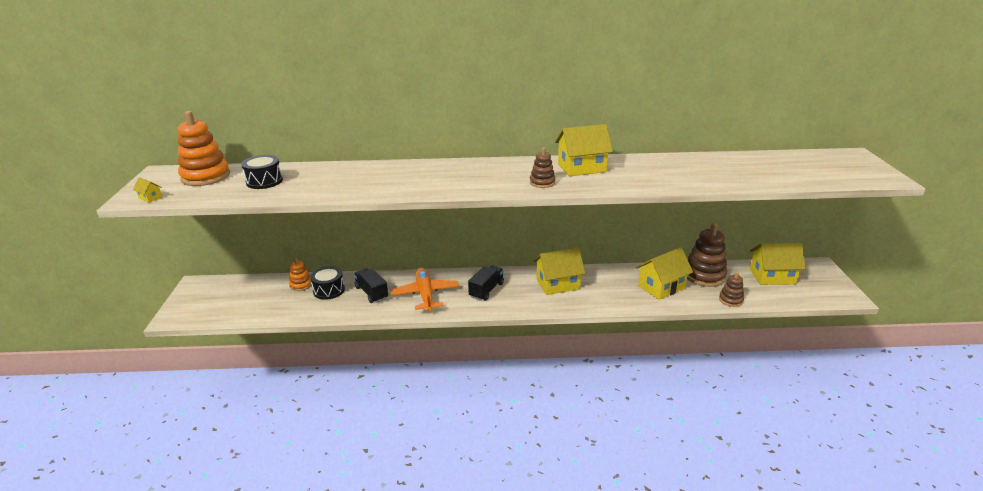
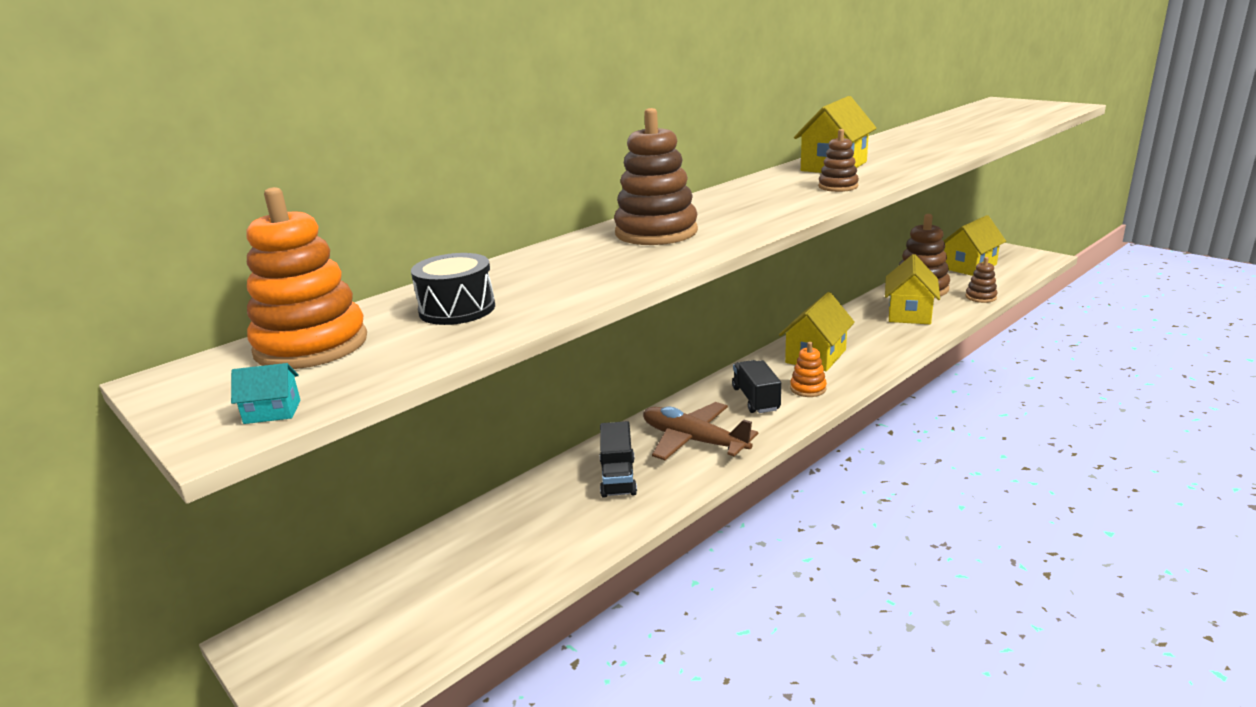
camera: 40 degrees left, 5 degrees down
(150, 197) = (272, 412): yellow house -> turquoise house
(301, 285) = (484, 527): orange stacking toy -> orange stacking toy (808, 389)
(329, 290) = (546, 509): black drum -> none
(371, 293) = (618, 477): black truck -> black truck turned 105 degrees counterclockwise
(403, 175) = (656, 232): none -> brown stacking toy
(425, 294) = (693, 441): orange plane -> brown plane

